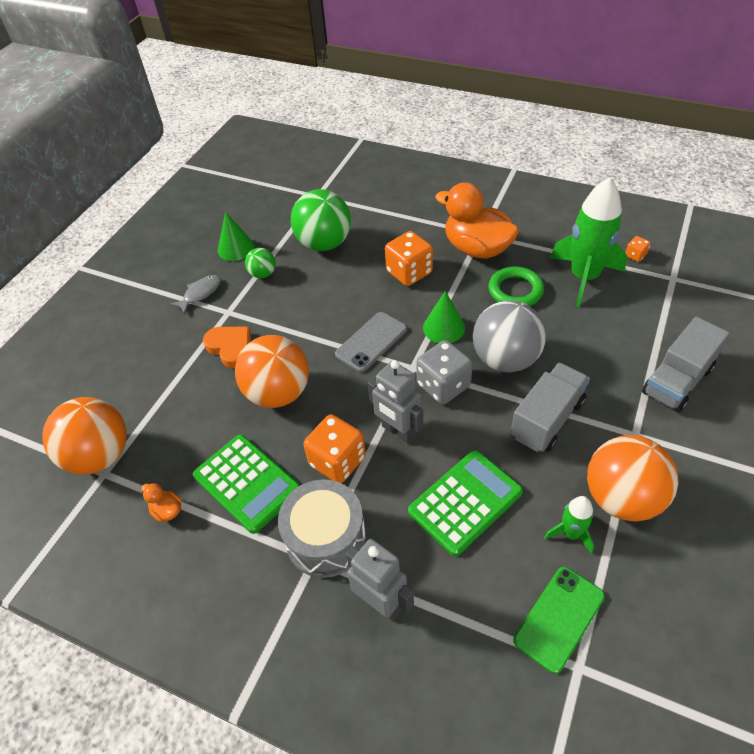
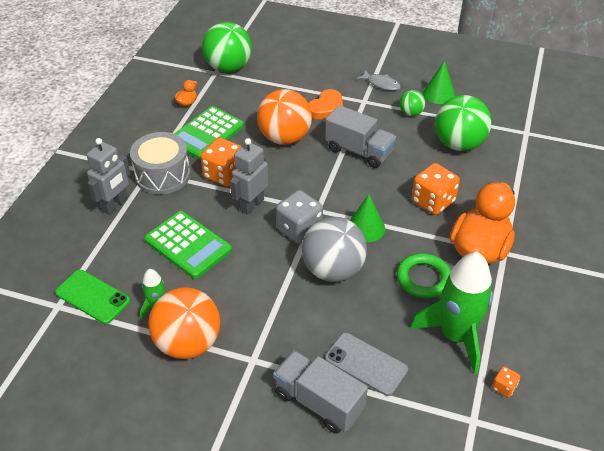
camera: 80 degrees right, 5 degrees down
(100, 455) = (228, 68): orange ball -> green ball
(371, 342) = (342, 183): grey phone -> grey phone (366, 364)
(547, 419) = (267, 297): grey truck -> grey truck (359, 151)

